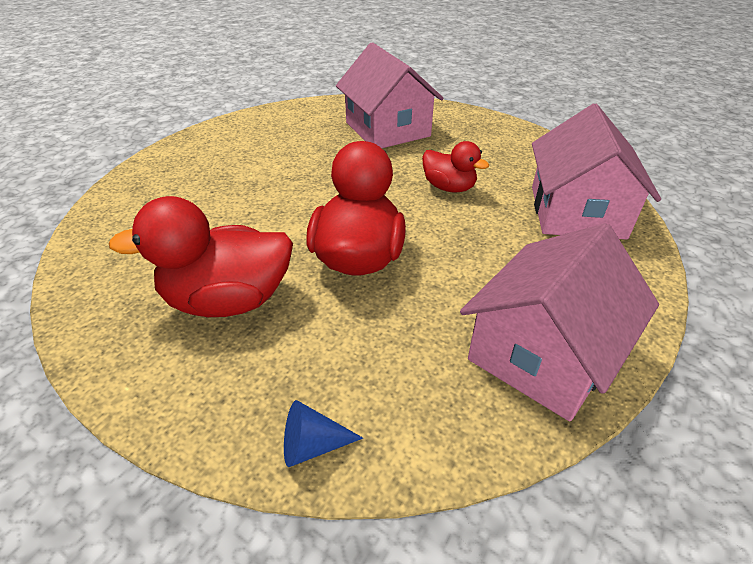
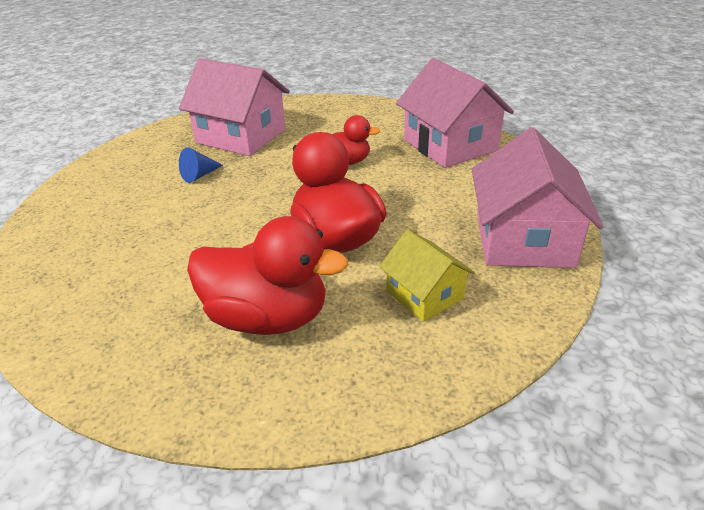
camera: 35 degrees left, 5 degrees down
(228, 300) = (267, 317): red duck -> red duck turned 120 degrees counterclockwise
(312, 445) = (451, 368): blue cone -> blue cone (199, 175)
(373, 355) = (424, 295): none -> yellow house

